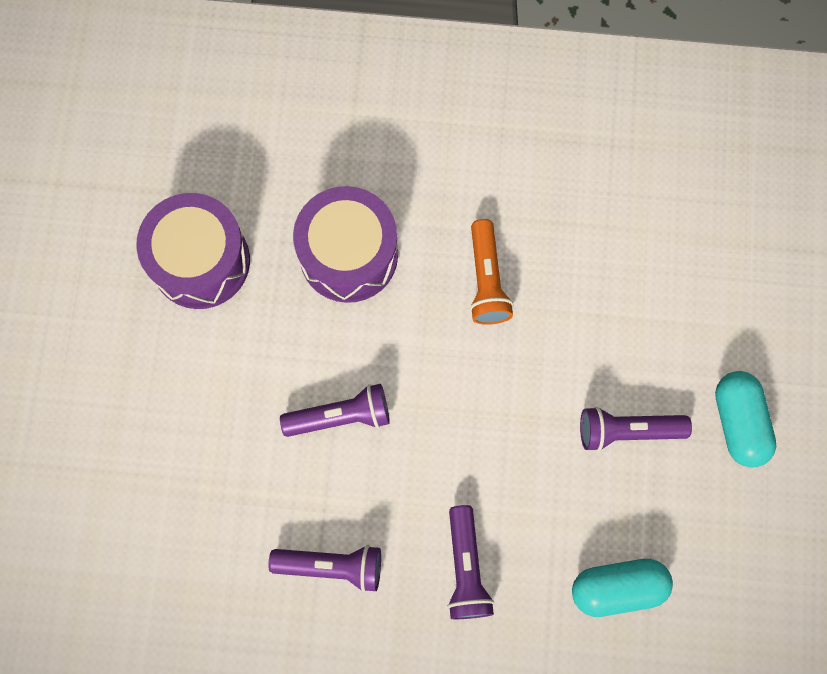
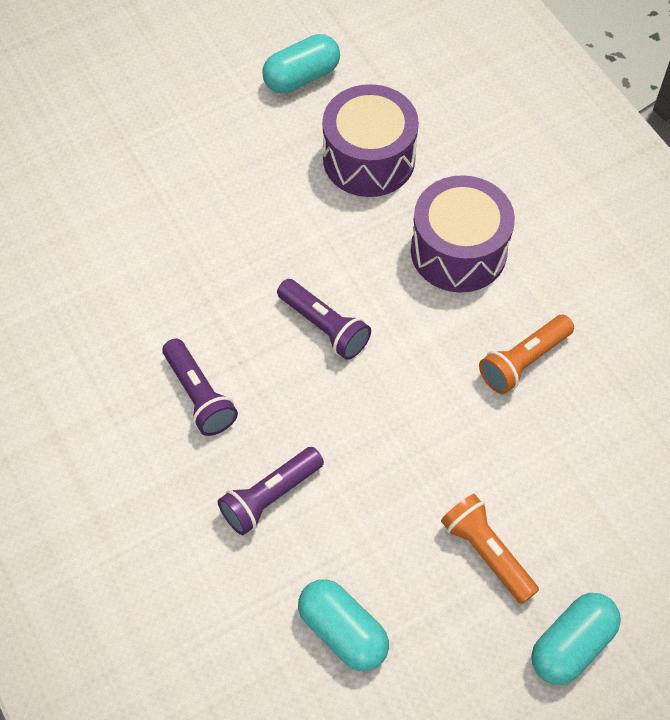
camera: 55 degrees right, 15 degrees down
(66, 256) = (301, 77): none -> turquoise capsule
(627, 430) = (487, 553): purple flashlight -> orange flashlight

